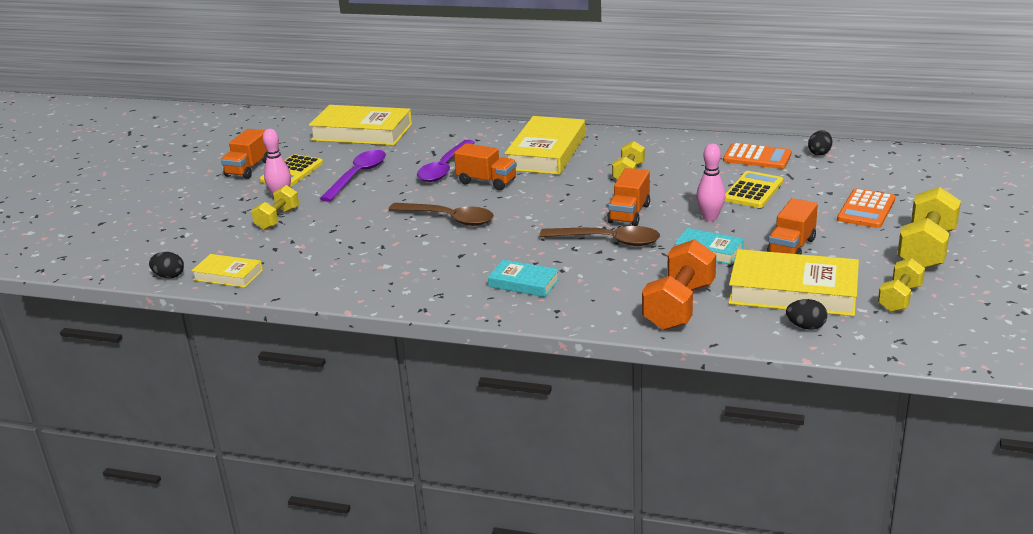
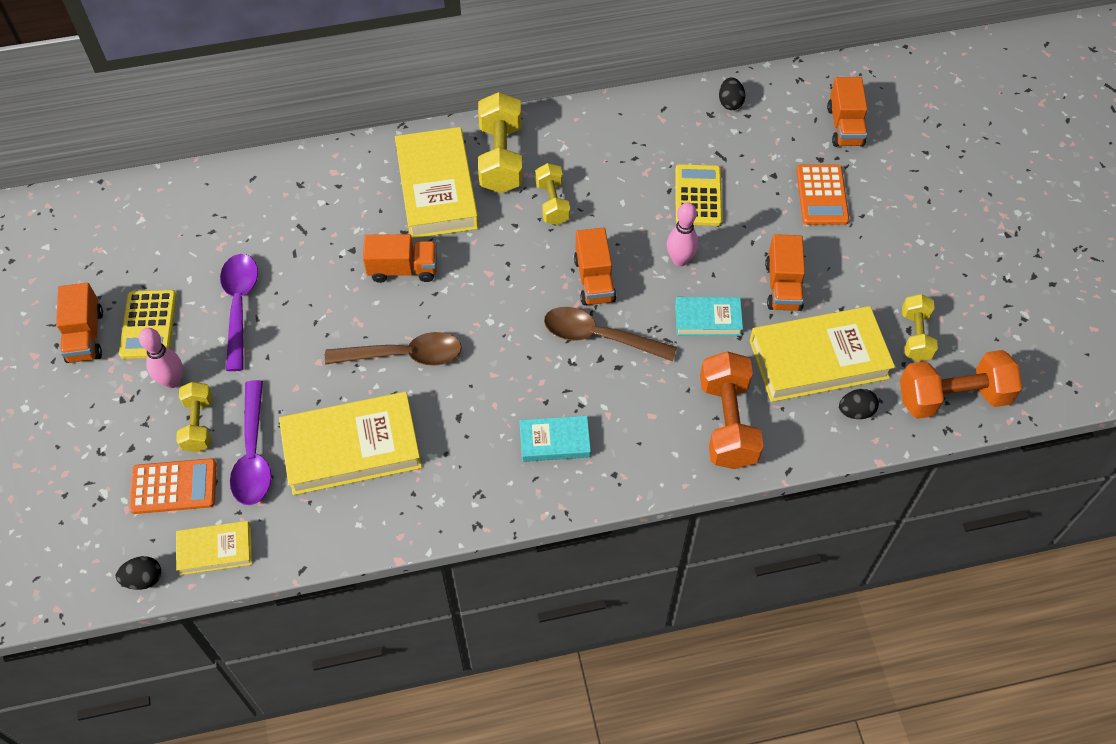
camera: 30 degrees left, 30 degrees up
(362, 132) = (182, 212): yellow book -> yellow book (352, 448)
(444, 168) = (336, 257): purple spoon -> purple spoon (253, 454)
(608, 241) = (599, 337): brown spoon -> brown spoon turned 150 degrees counterclockwise
(757, 157) = (671, 130): orange calculator -> orange calculator (174, 487)
(911, 340) = (952, 397): none -> orange dumbbell
(916, 180) = (845, 126): none -> orange truck
(926, 249) = (904, 247): yellow dumbbell -> yellow dumbbell (501, 158)

